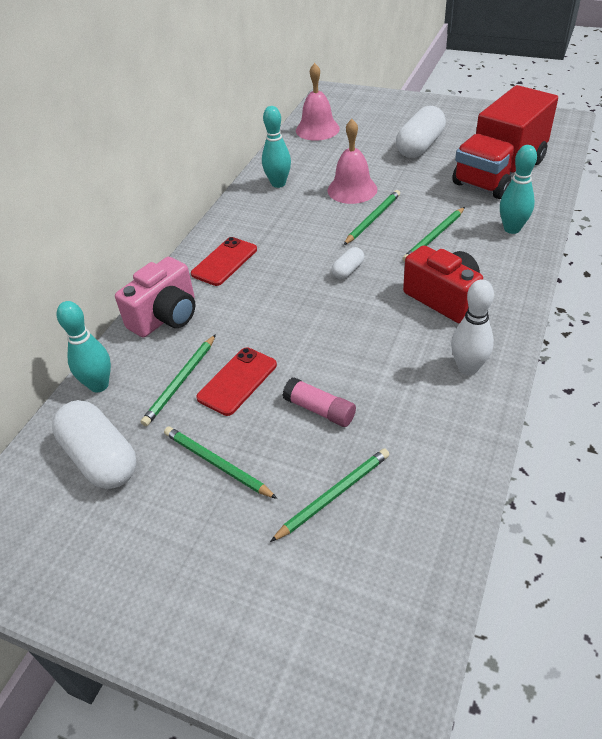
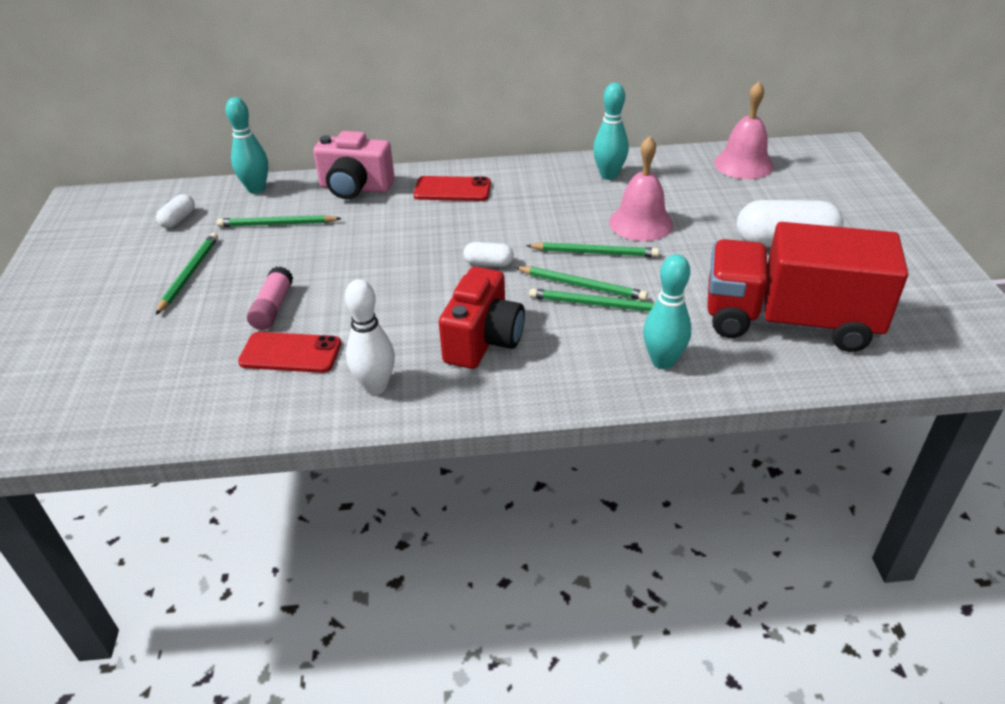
camera: 60 degrees right, 5 degrees down
(100, 458) = (178, 219): white capsule -> white capsule, size x0.49
(237, 381) = (290, 252): red phone -> red phone (290, 353)
(334, 495) = (172, 346): green pencil -> green pencil (582, 285)

